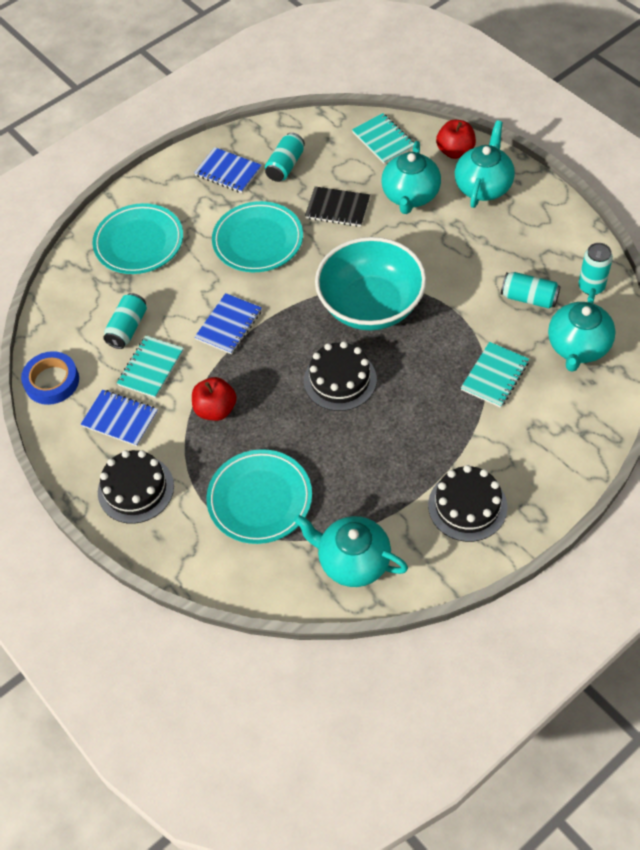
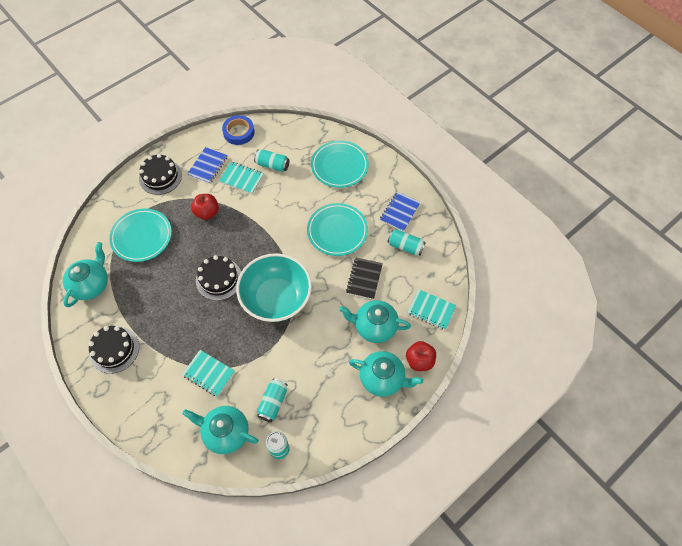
camera: 85 degrees right, 5 degrees up
(229, 325) = (269, 217): blue notebook -> none
(383, 140) = (431, 310): turquoise notebook -> turquoise notebook turned 60 degrees clockwise

